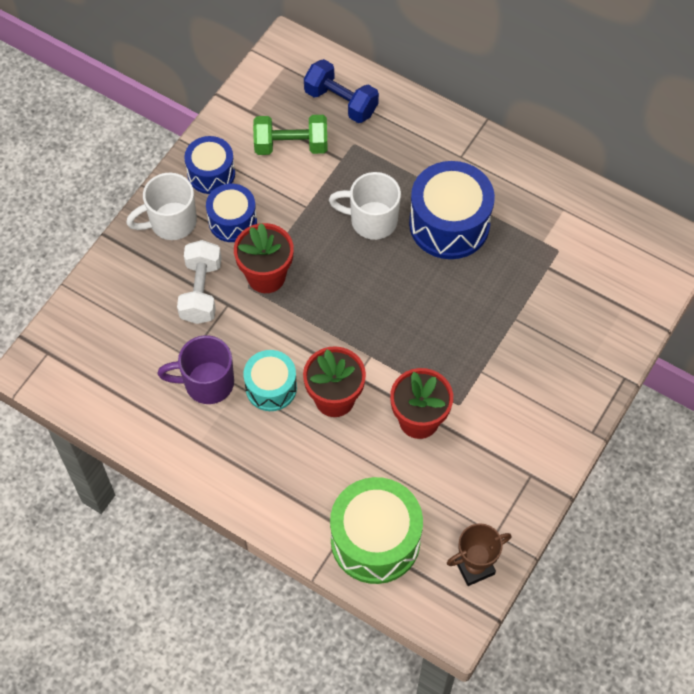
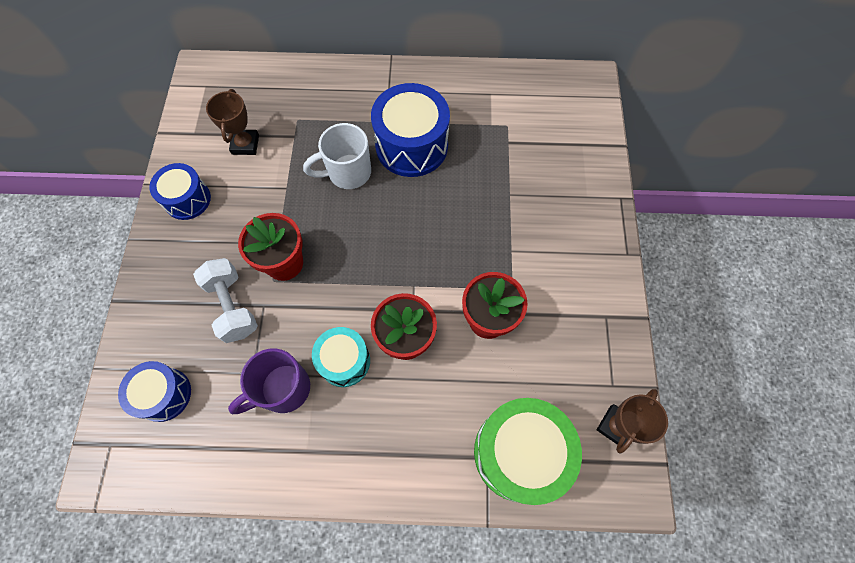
camera: 30 degrees left, 5 degrees up
(171, 222) = (172, 259): white mug -> none
(232, 221) = (228, 230): blue drum -> blue drum (164, 394)
(291, 145) = (245, 144): green dumbbell -> brown trophy
(341, 102) = (268, 92): blue dumbbell -> none

